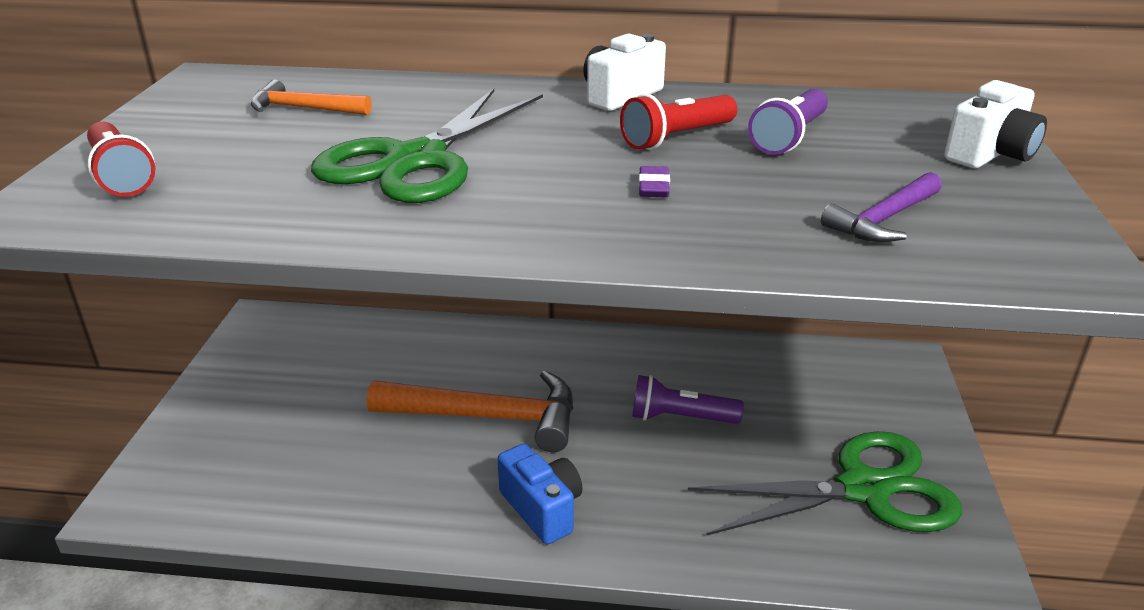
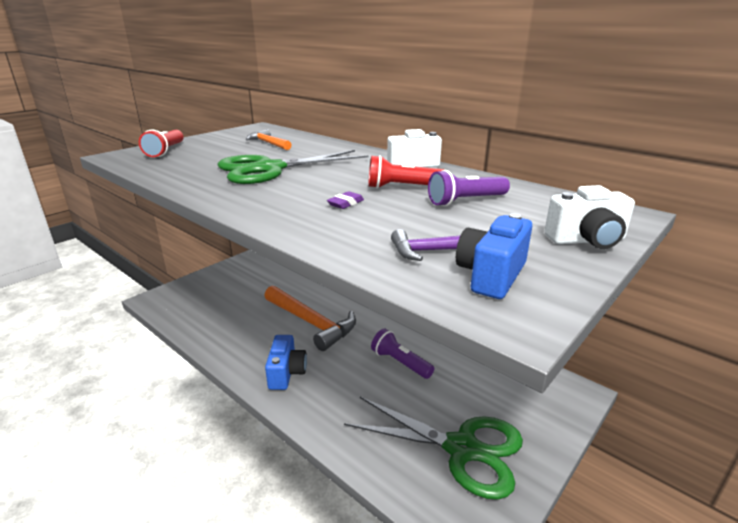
camera: 35 degrees right, 5 degrees down
(983, 231) = (491, 275): none -> blue camera

